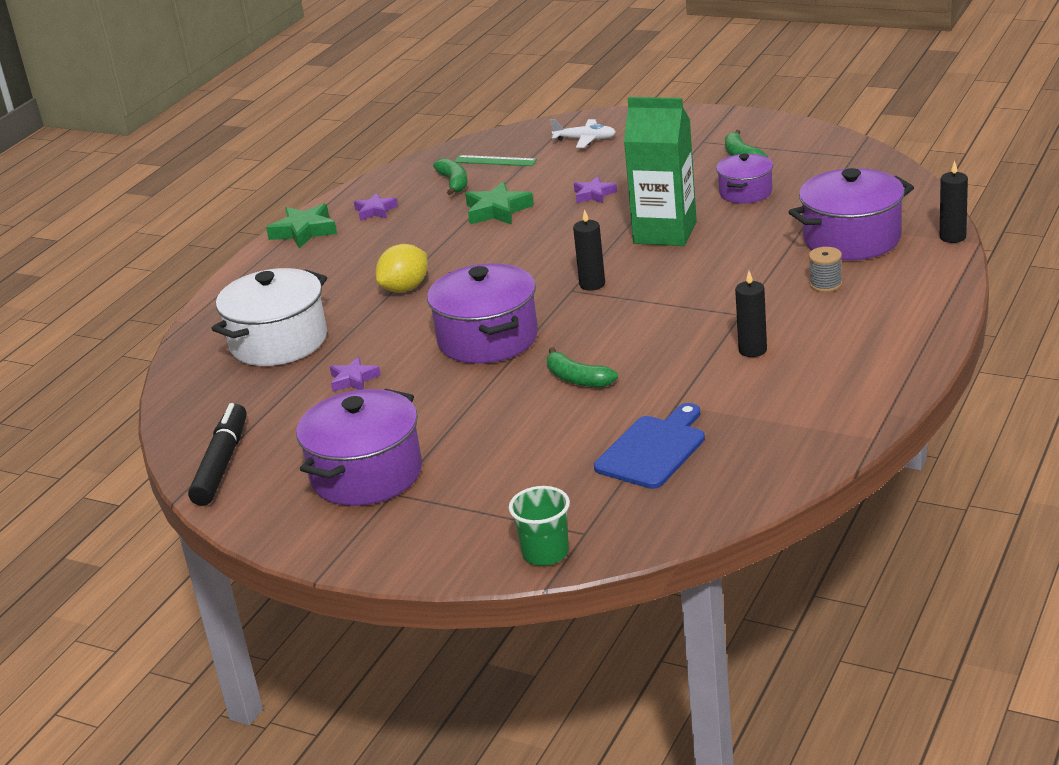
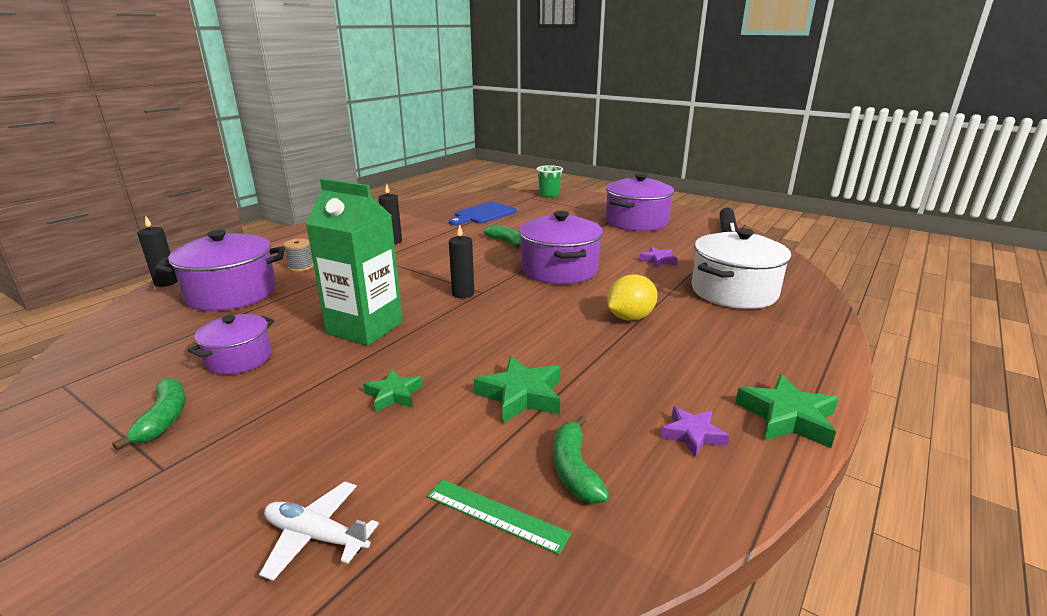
camera: 175 degrees left, 5 degrees down
(594, 194) = (394, 395): purple star -> green star

